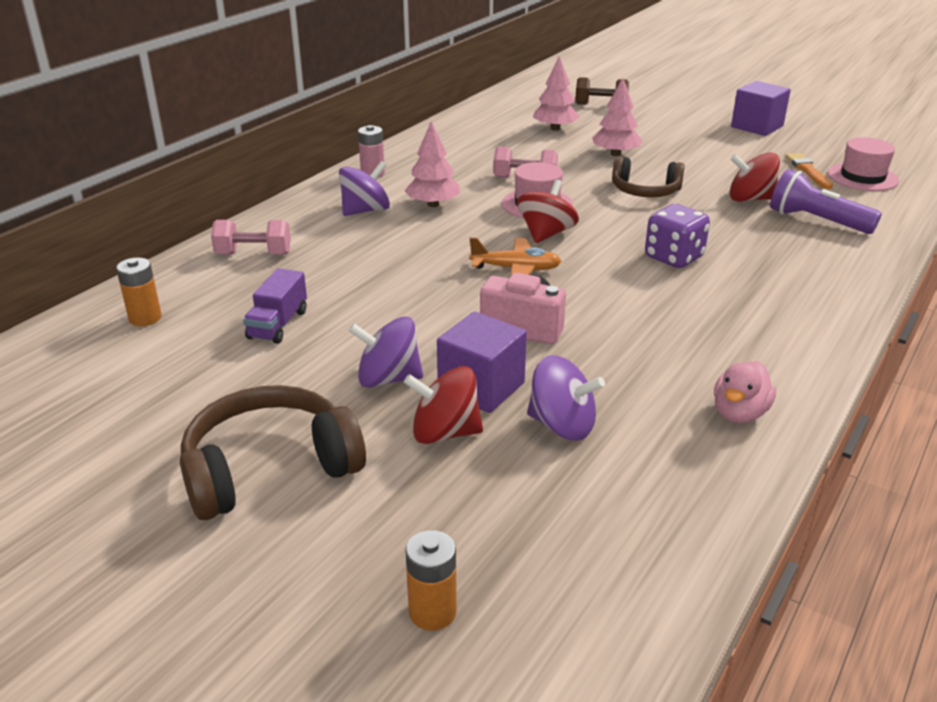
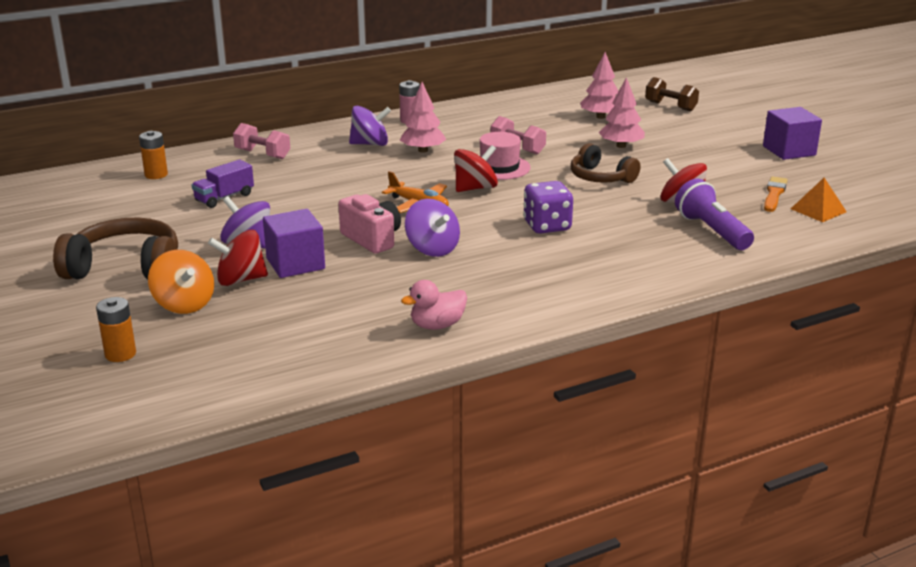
camera: 30 degrees right, 5 degrees down
(419, 496) = (184, 304): none -> orange spinning top
(445, 432) = (240, 280): red spinning top -> red spinning top turned 45 degrees counterclockwise
(562, 425) = (314, 297): purple spinning top -> purple spinning top (432, 249)
(862, 177) = (818, 210): pink hat -> orange pyramid

